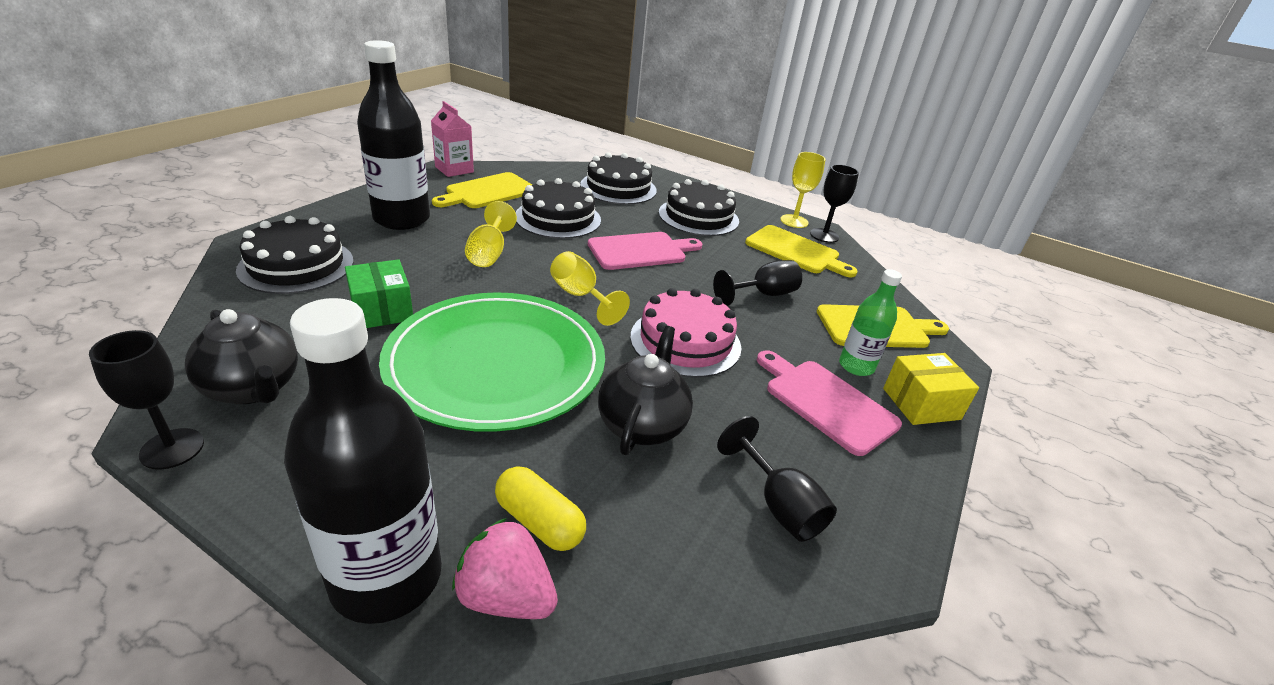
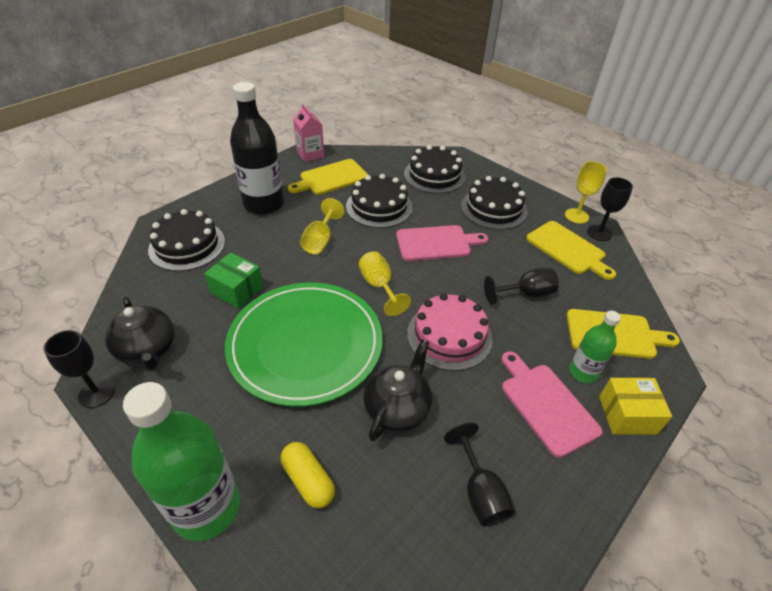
camera: 15 degrees right, 10 degrees up
(382, 310) = (237, 290): green box -> green box turned 45 degrees counterclockwise
(386, 578) = (206, 507): black bottle -> green bottle
(506, 596) = (275, 534): pink strawberry -> none

